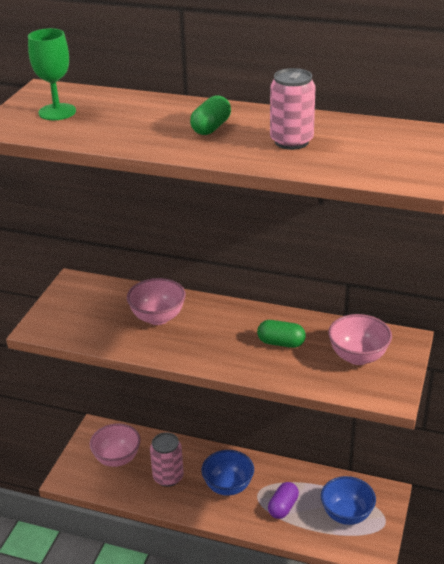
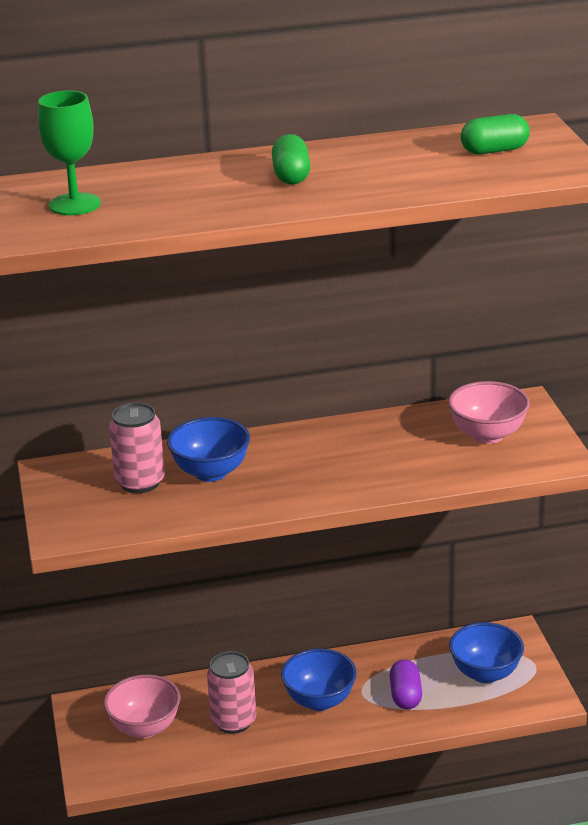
camera: 30 degrees left, 5 degrees down
(158, 317) = (211, 472): pink bowl -> blue bowl
(281, 343) = (388, 450): green capsule -> green capsule (494, 151)
(291, 141) = (401, 167): pink can -> pink can (140, 482)

